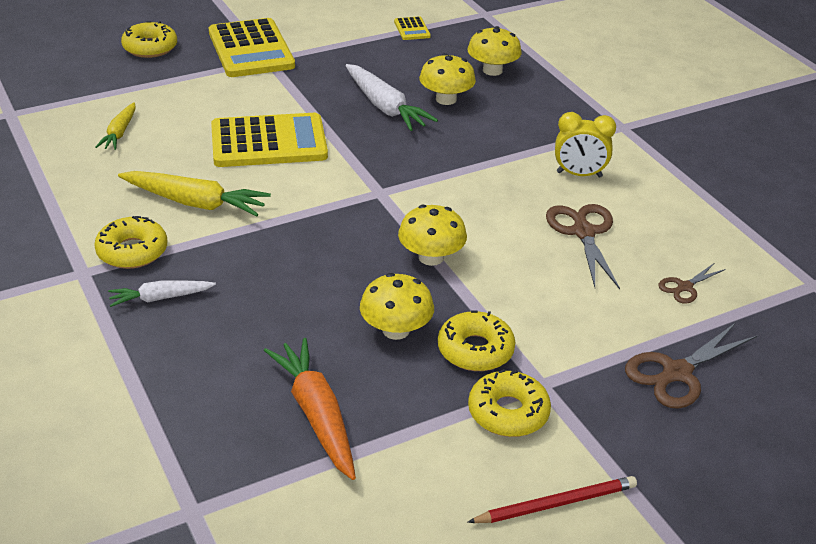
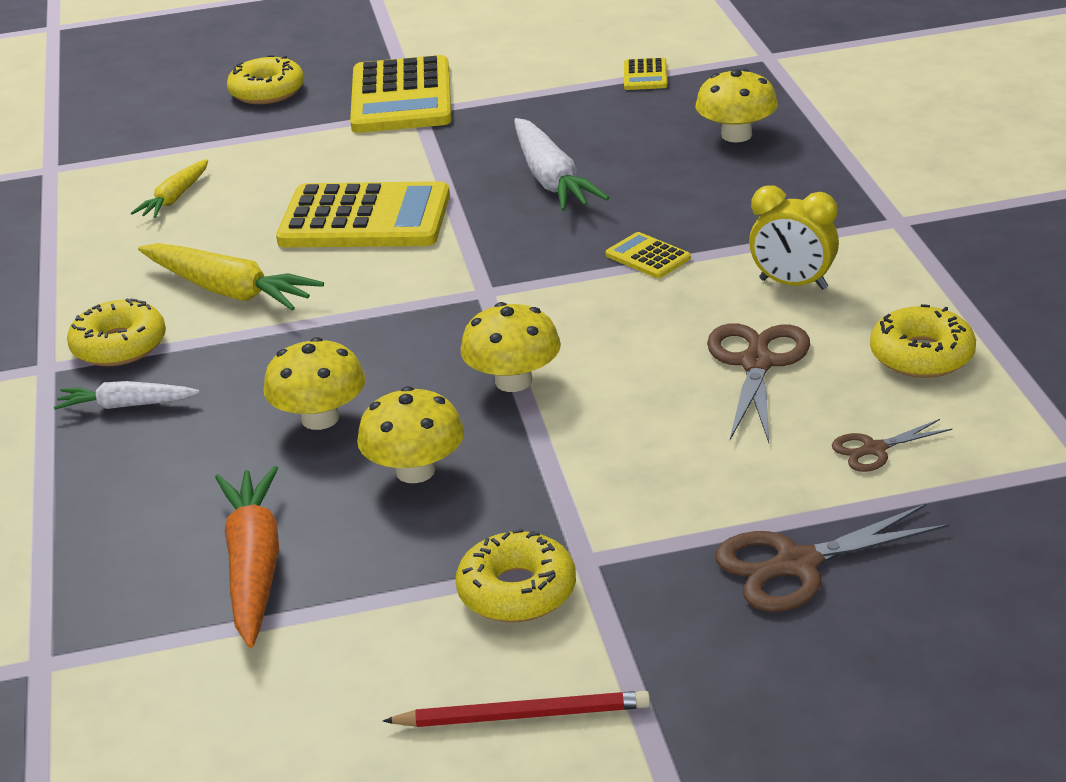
camera: 20 degrees right, 5 degrees down
(446, 99) = (645, 172): yellow mushroom -> yellow mushroom (320, 418)
(475, 350) = (513, 506): yellow donut -> yellow donut (922, 355)
(477, 160) = (648, 257): none -> yellow calculator

